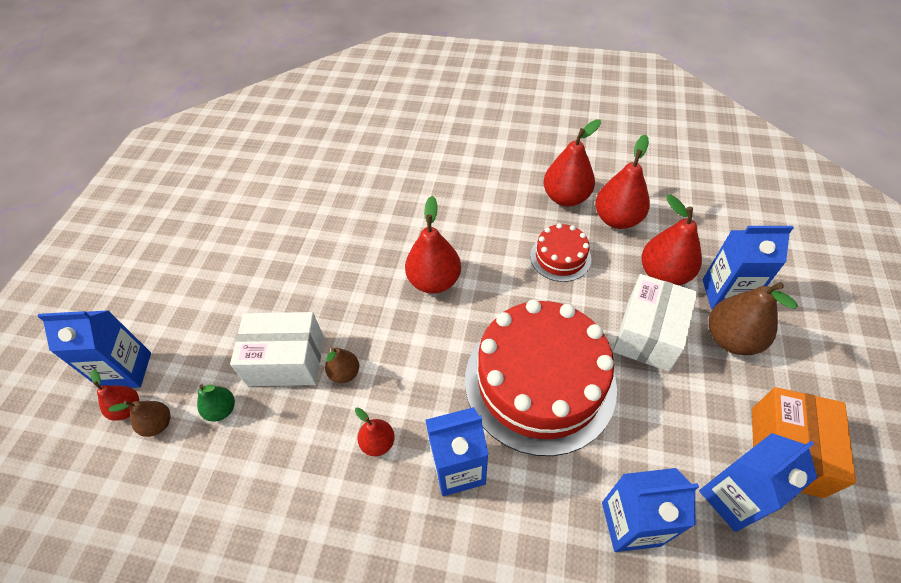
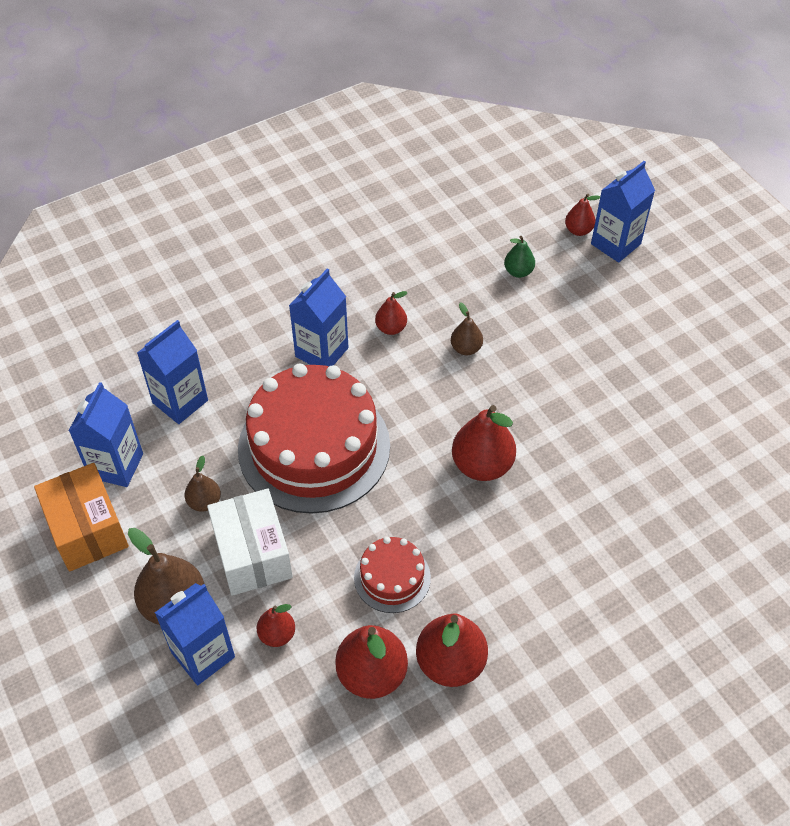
camera: 135 degrees right, 0 degrees up
(158, 424) = (546, 238): brown pear -> brown pear (204, 502)
(286, 360) = (518, 326): white box -> none
(663, 274) = (277, 634): red pear -> red pear, size x0.55

